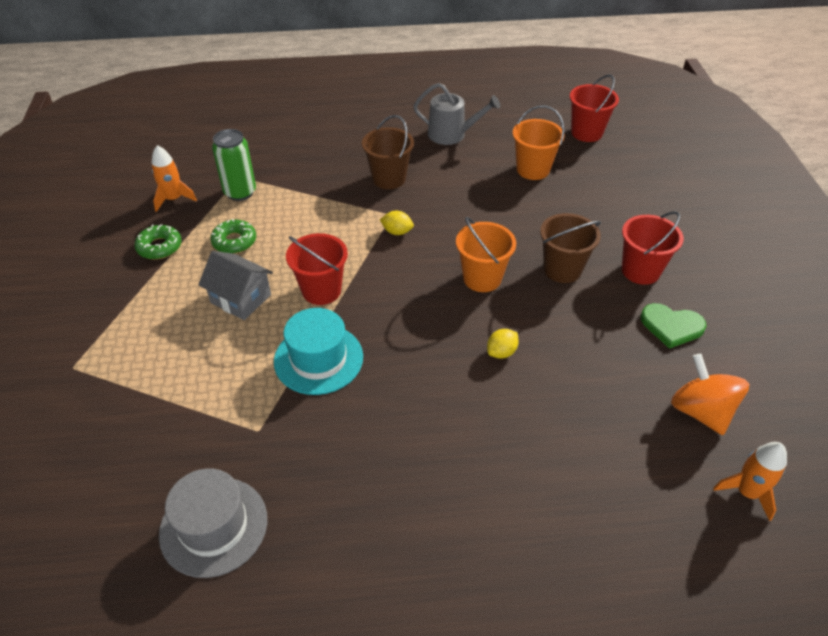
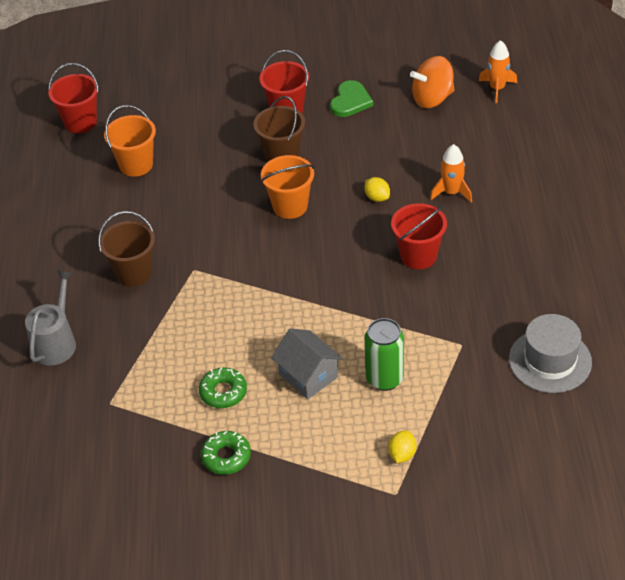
camera: 85 degrees left, 0 degrees up
(173, 199) = (143, 459): orange rocket -> orange rocket (452, 192)
(240, 192) = (139, 398): green can -> green can (384, 379)
(241, 299) = (308, 376): grey house -> grey house turned 75 degrees counterclockwise
(318, 359) = (384, 312): turquoise hat -> none
(321, 290) = (300, 316): red bucket -> red bucket (418, 256)
(397, 232) = (221, 264): yellow lemon -> yellow lemon (402, 454)
(451, 134) = (62, 223): grey watering can -> grey watering can (56, 342)

